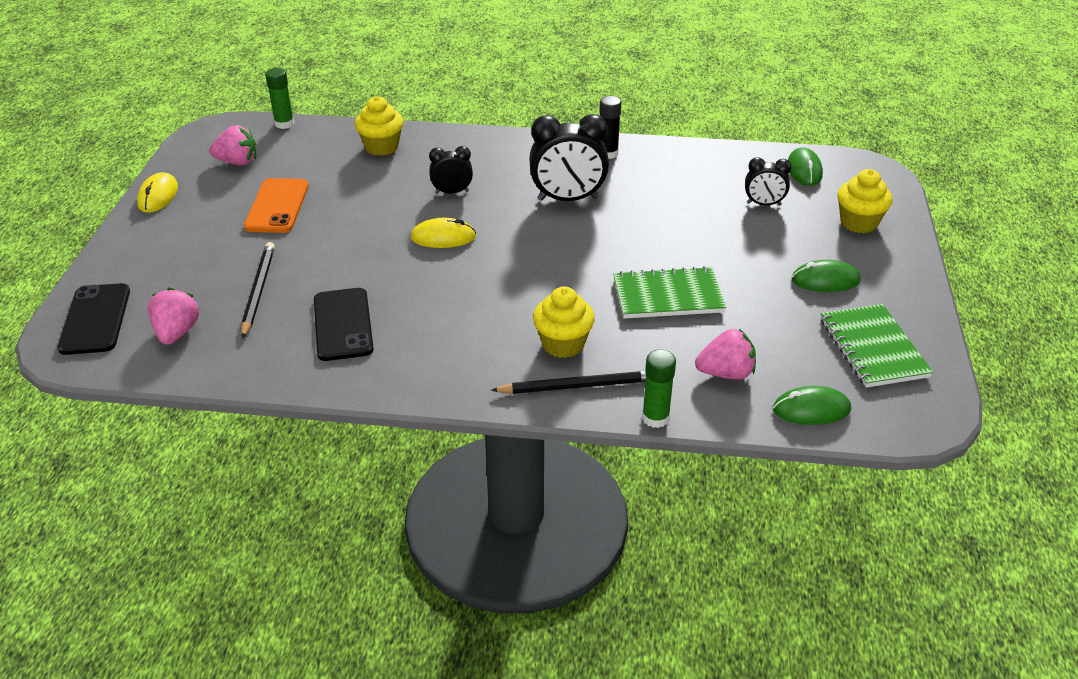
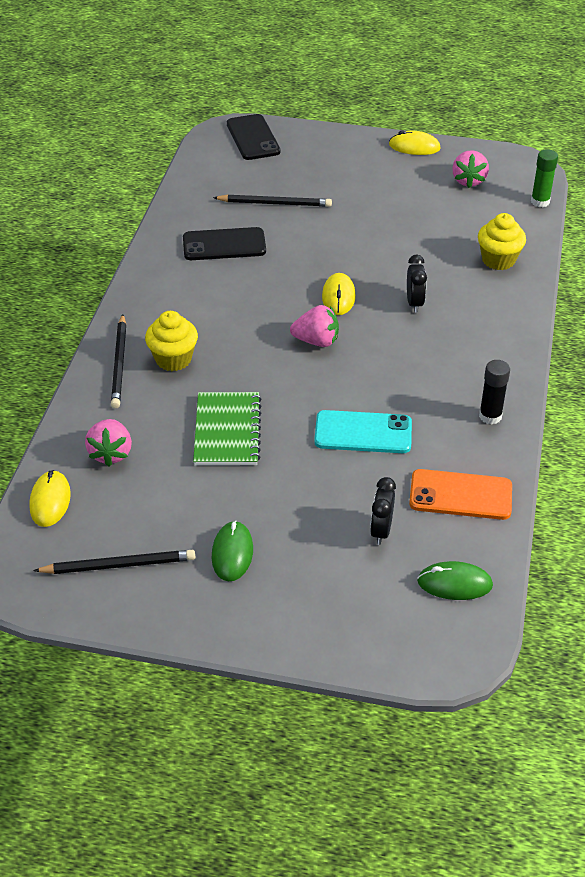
camera: 95 degrees right, 5 degrees up
(95, 319) = (253, 138): black phone -> black phone turned 75 degrees clockwise
(177, 332) = (230, 172): pink strawberry -> pink strawberry (316, 341)
(277, 206) = (395, 205): orange phone -> orange phone (460, 495)
(568, 199) = (399, 379): black clock -> none
(647, 216) = (363, 433): none -> turquoise phone
(655, 418) = (69, 403): green glue stick -> none
(811, 409) = (50, 501): green mouse -> yellow mouse
(858, 223) = (336, 609): yellow cupcake -> none
(873, 348) = (119, 565): green notebook -> black pencil

